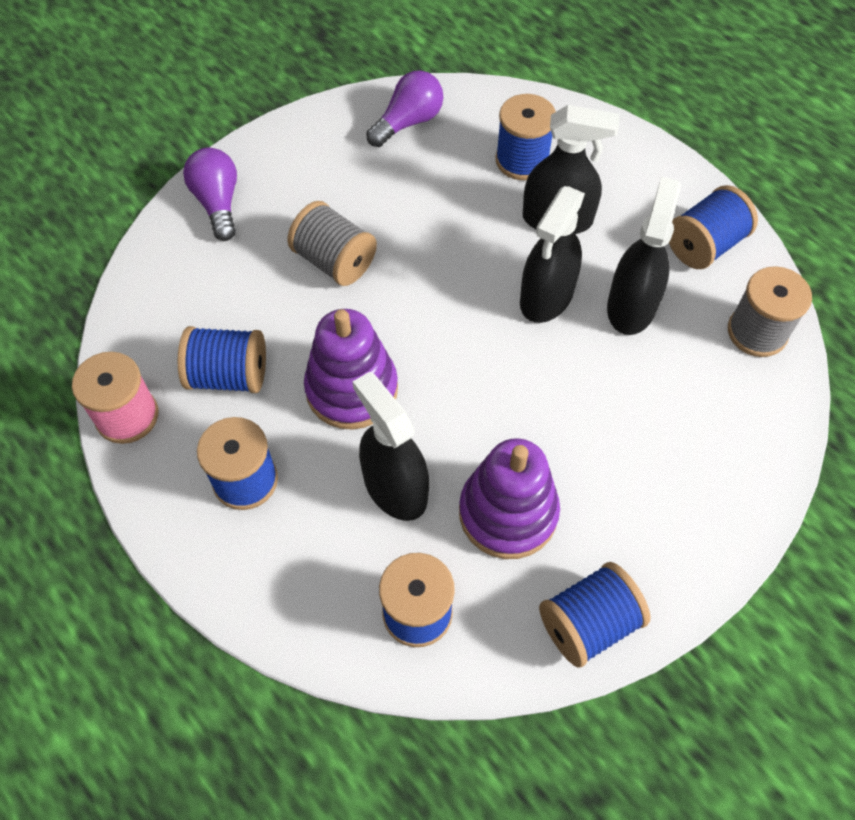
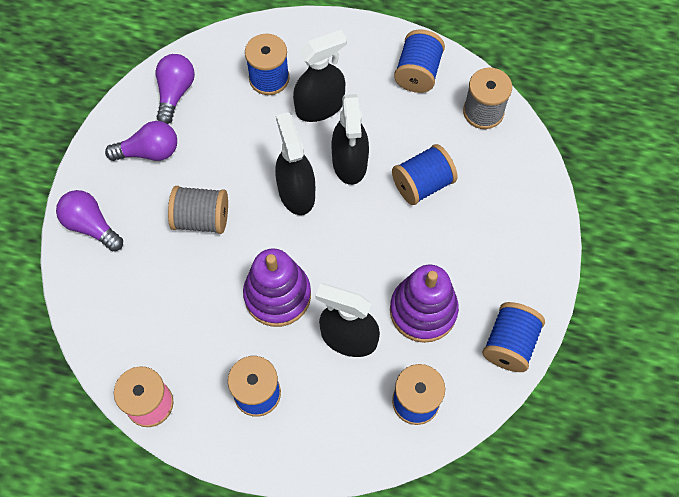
camera: 35 degrees left, 5 degrees up
(228, 375) = (193, 336): blue spool -> blue spool (422, 184)
(335, 164) = (149, 152): none -> purple light bulb
(631, 306) = (403, 138): black spray bottle -> black spray bottle (296, 192)

